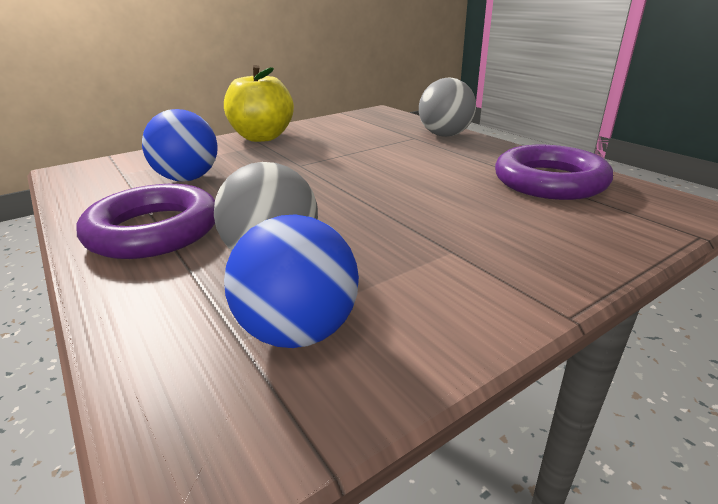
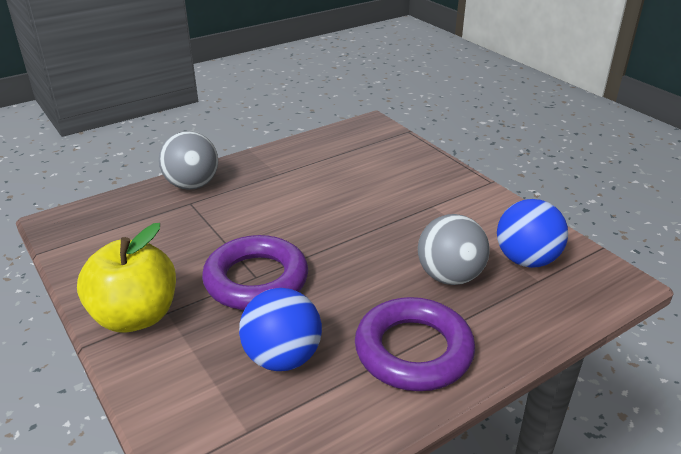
camera: 90 degrees left, 5 degrees up
(549, 181) = (326, 156): purple ring -> purple ring (256, 280)

